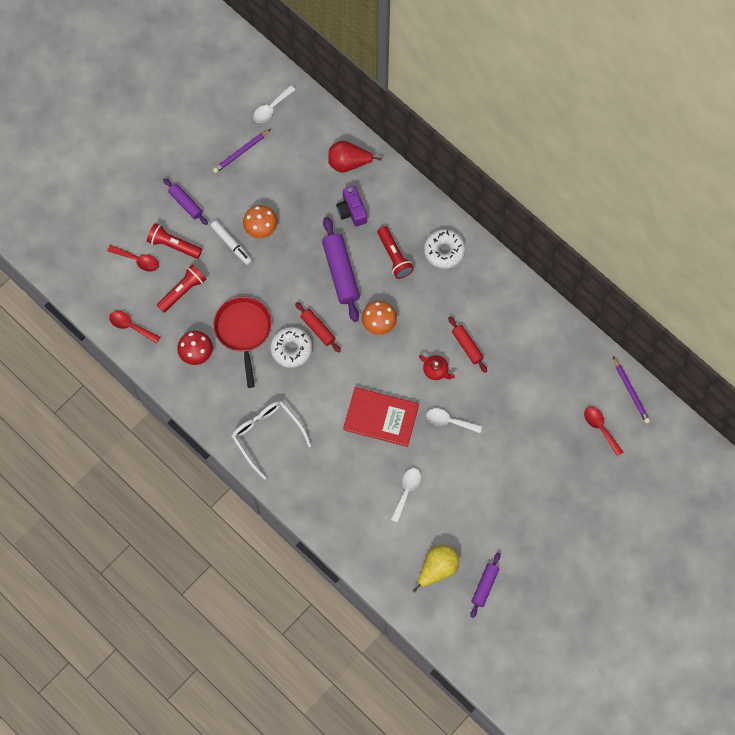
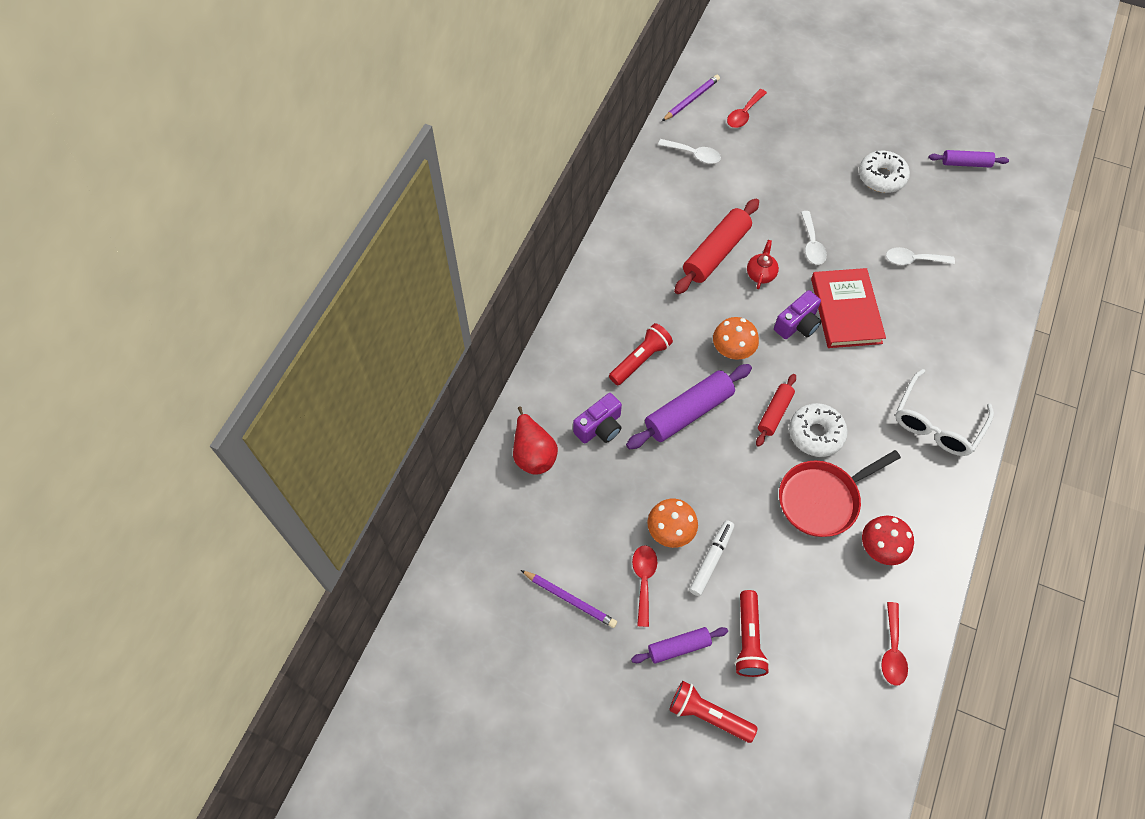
camera: 110 degrees left, 10 degrees down
(138, 260) = (793, 682): red spoon -> red spoon (643, 580)
(183, 291) = (807, 599): red flashlight -> red flashlight (708, 715)
(186, 203) = (679, 647): purple rolling pin -> purple rolling pin turned 45 degrees clockwise
(271, 108) = (486, 583): white spoon -> white spoon (694, 154)
(382, 377) = (797, 324): none -> purple camera
(437, 568) = (976, 208): yellow pear -> none
(444, 251) = (610, 310): white donut -> white donut (881, 177)
(467, 346) = (716, 253): red rolling pin -> red rolling pin, size x1.71

